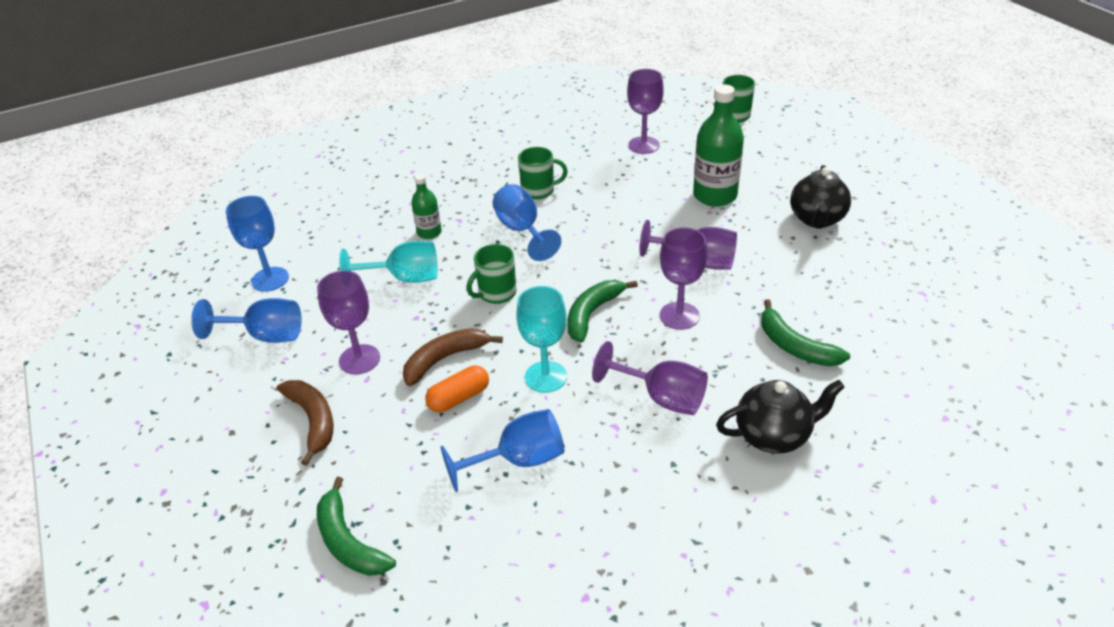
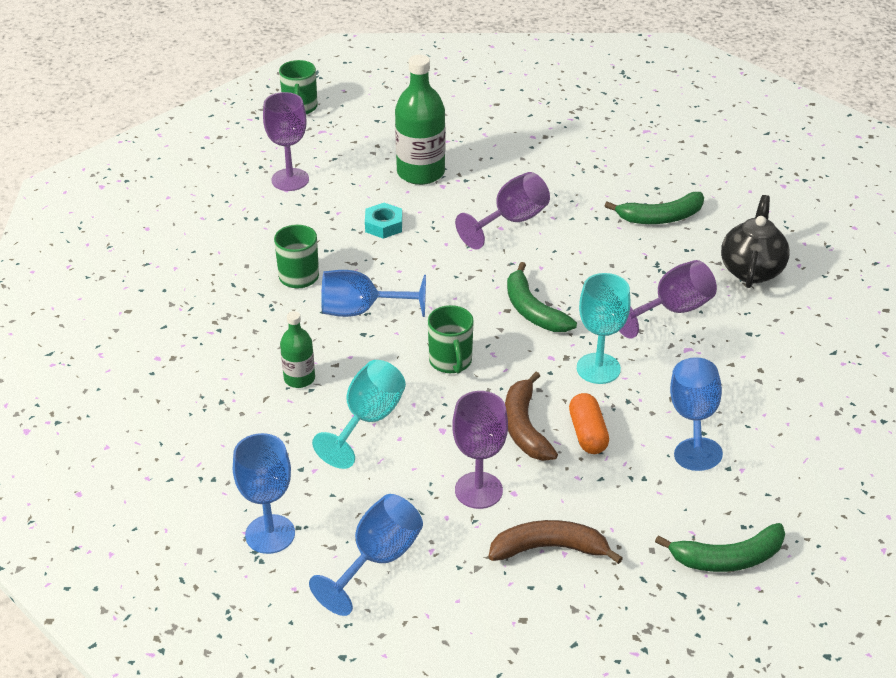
camera: 65 degrees left, 0 degrees up
(631, 203) = (383, 225): none -> turquoise nut
(679, 316) = (576, 261): purple goblet -> none
(817, 219) = (509, 135): black teapot -> none

